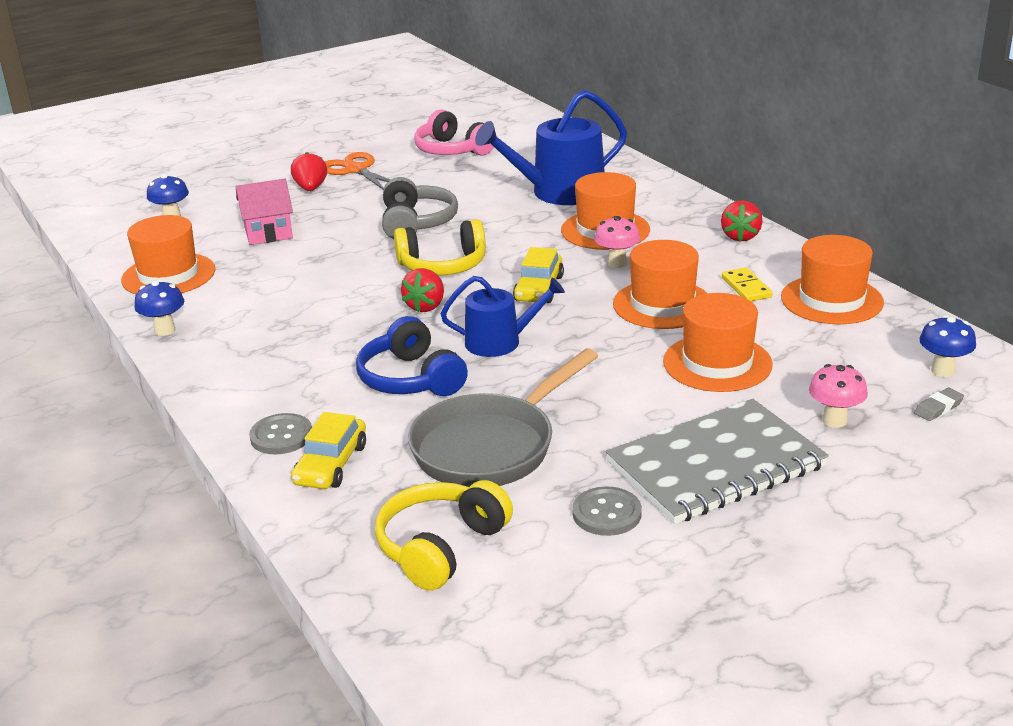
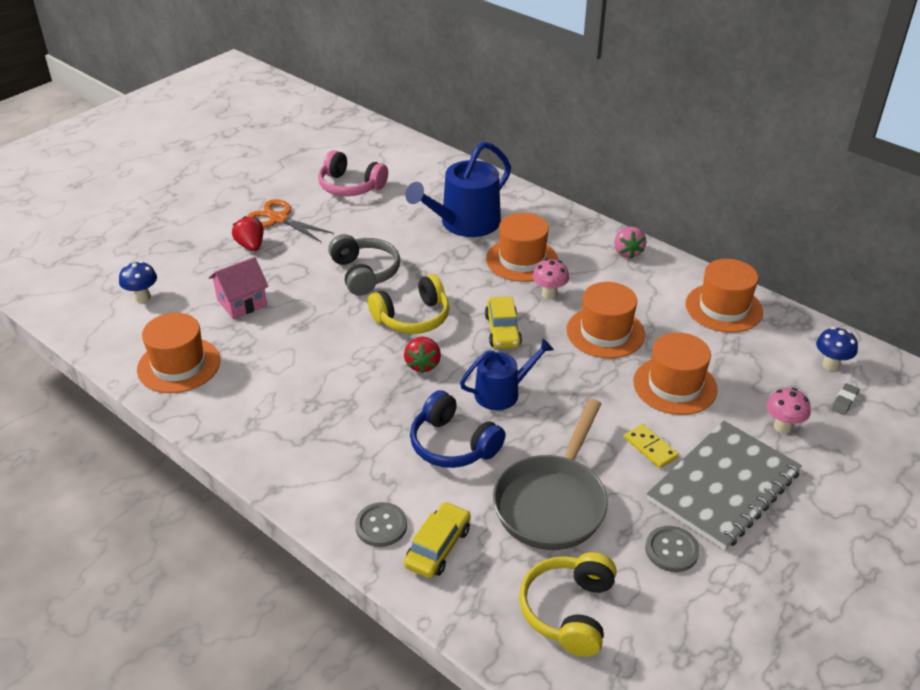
camera: 20 degrees left, 10 degrees up
(164, 330) = (212, 429): blue mushroom -> none
(331, 464) = (438, 547): yellow car -> yellow car turned 150 degrees counterclockwise
(740, 236) = (627, 252): red strawberry -> pink strawberry
(746, 287) = (657, 305): yellow domino -> yellow domino (650, 448)

